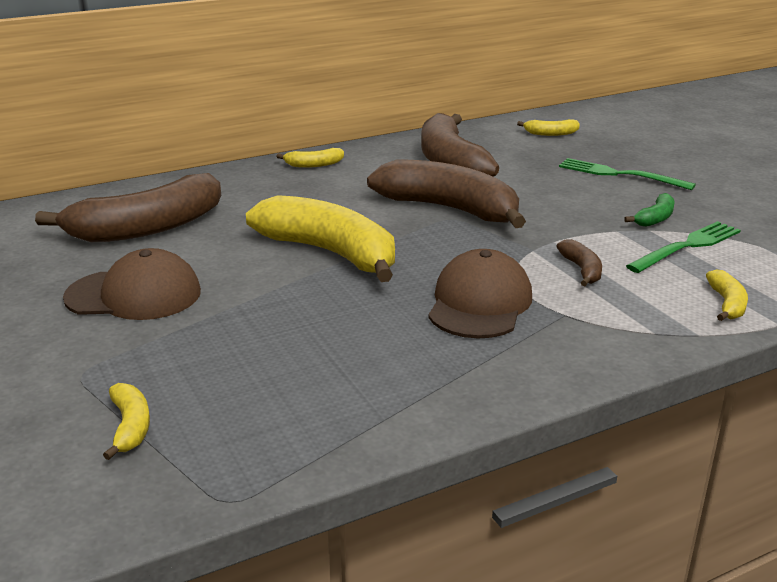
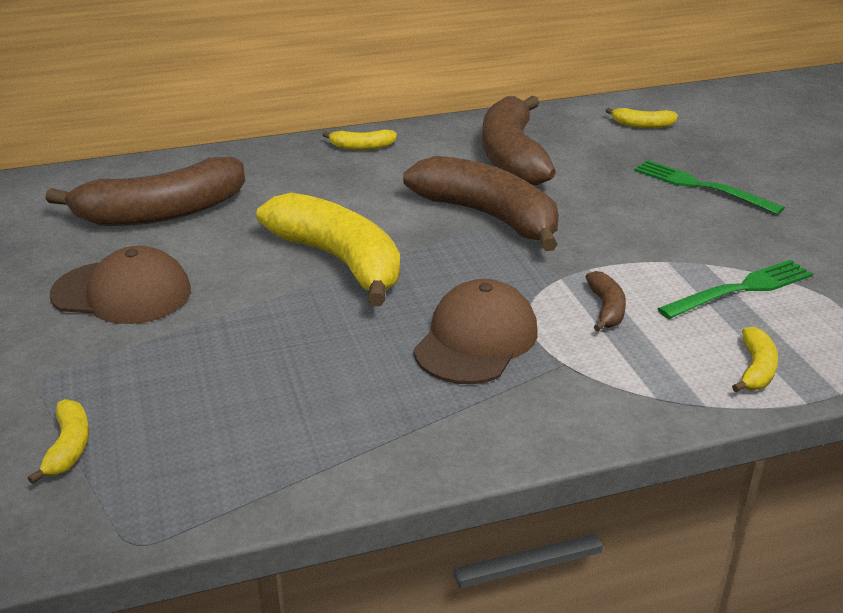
camera: 10 degrees right, 5 degrees up
(655, 218) = (718, 249): green banana -> none

